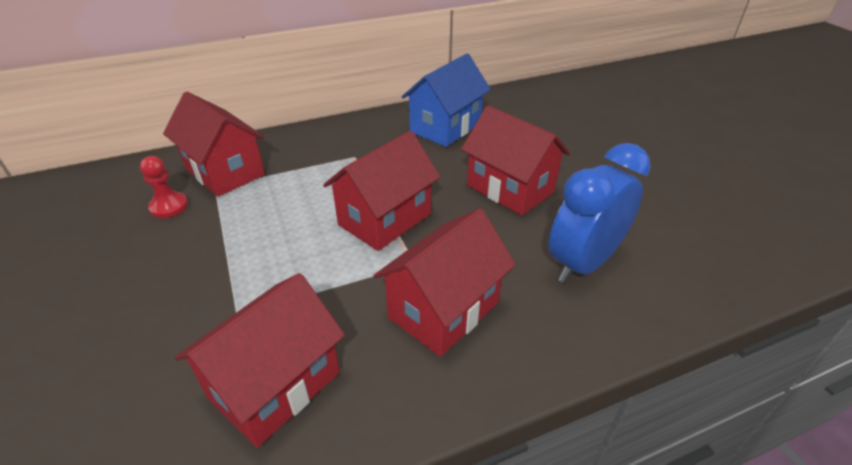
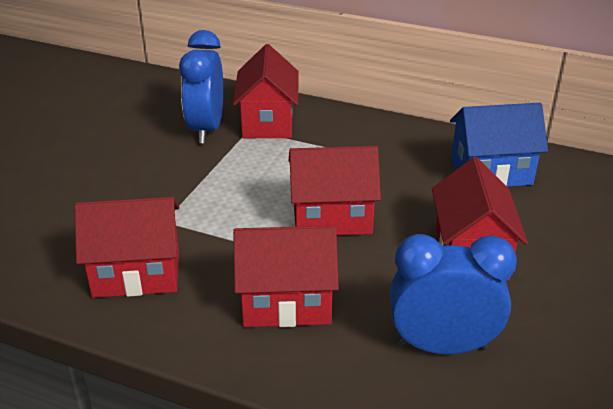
camera: 45 degrees right, 5 degrees down
(169, 206) = (206, 129): red pawn -> blue clock

